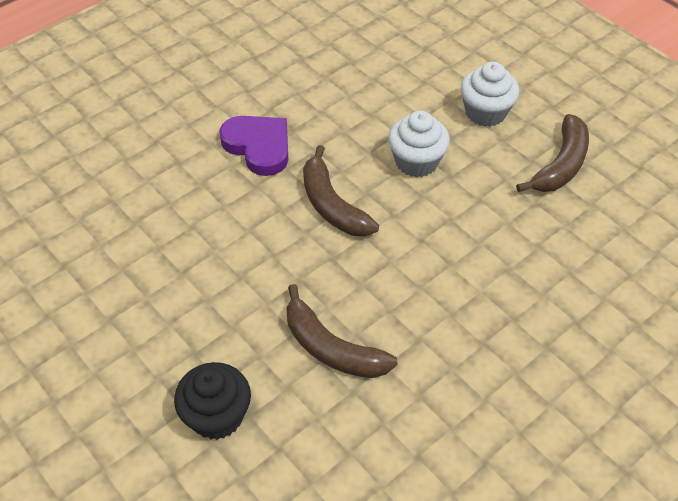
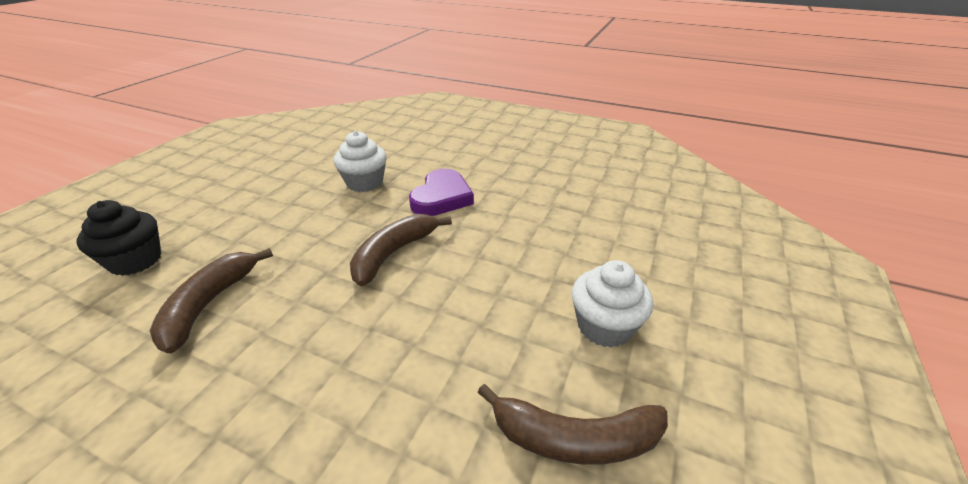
camera: 65 degrees right, 15 degrees down
(416, 162) = (484, 292): white cupcake -> white cupcake (364, 183)

